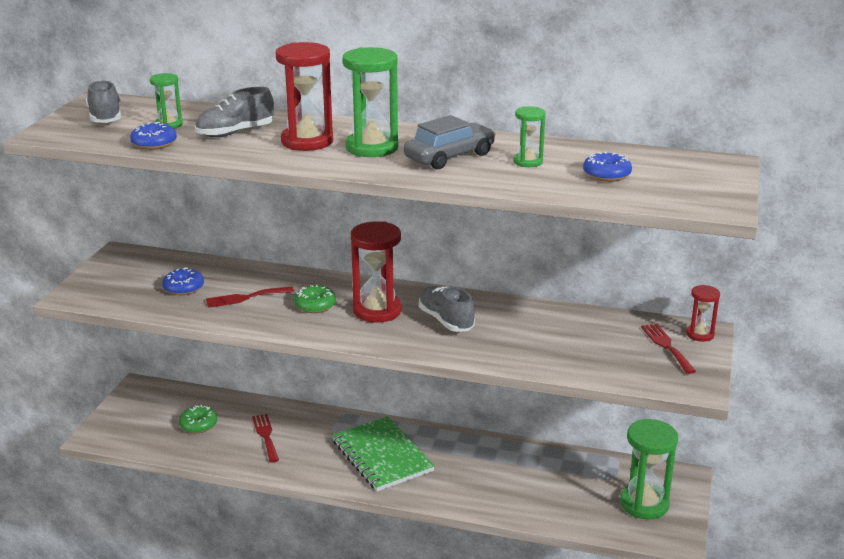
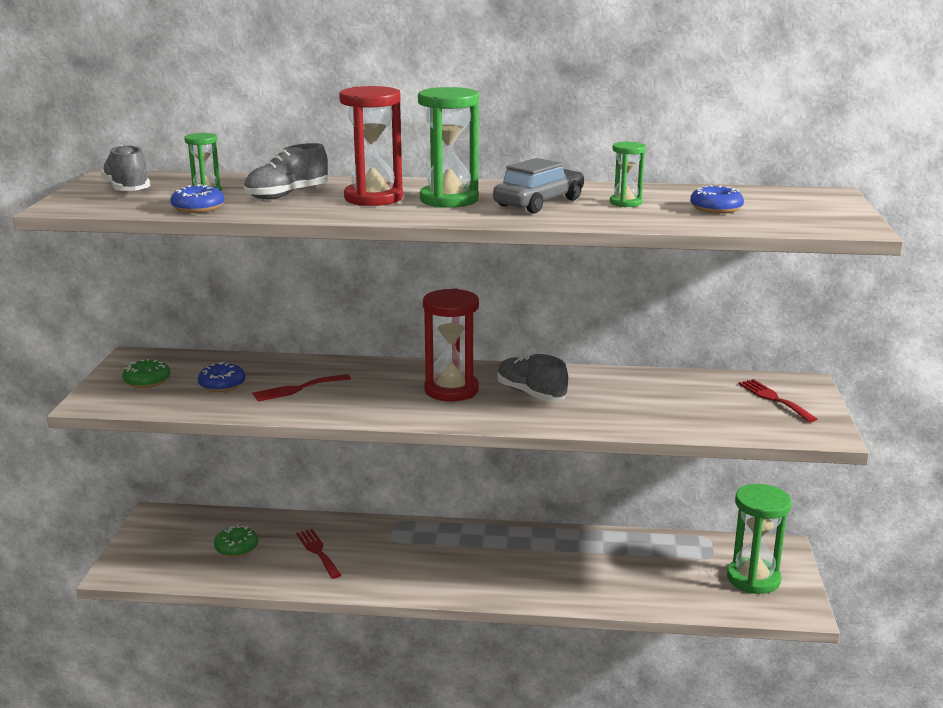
camera: 10 degrees left, 5 degrees down
(315, 305) = (380, 390): green donut -> green donut (147, 381)
(382, 456) = (456, 560): green notebook -> none
(700, 334) = (802, 386): red hourglass -> none

